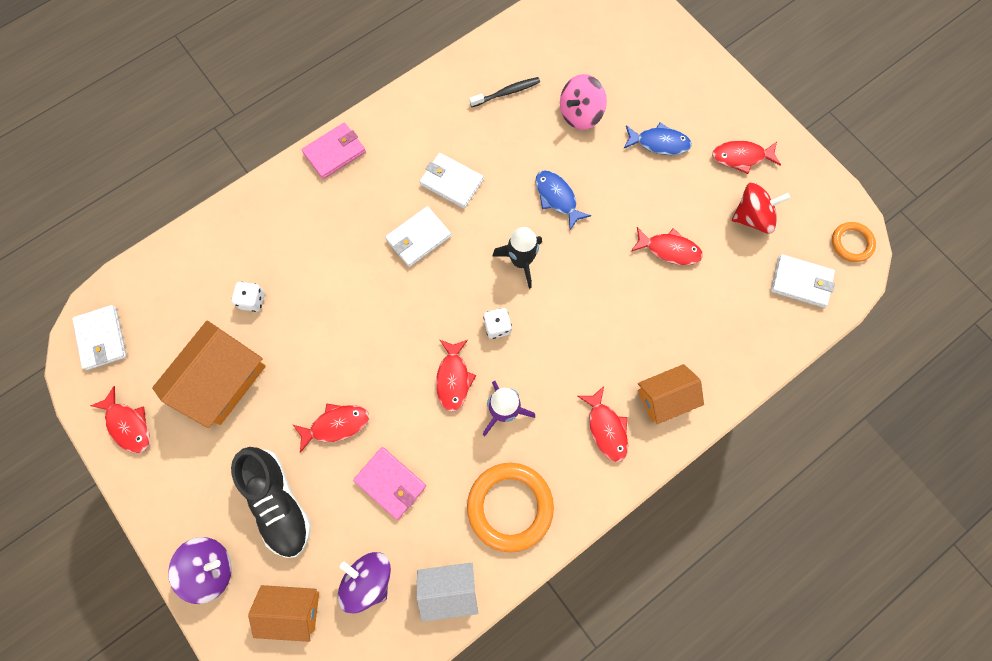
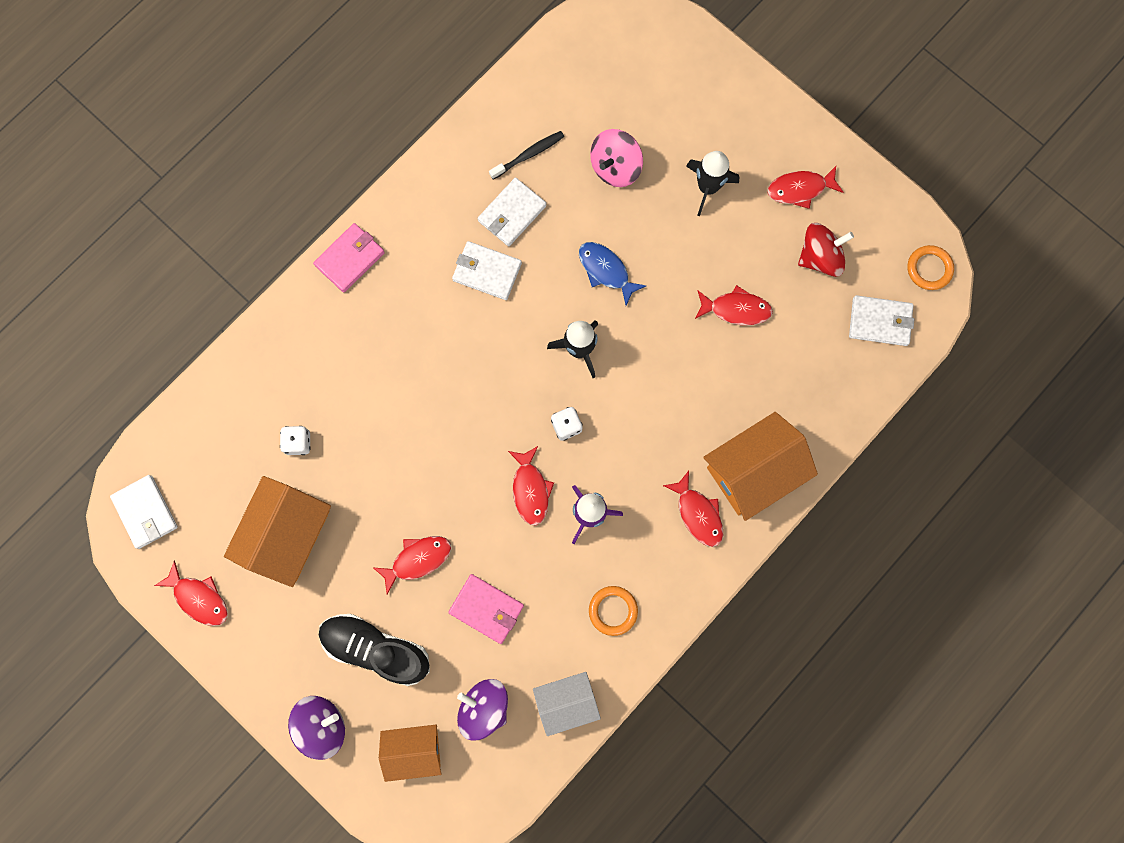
camera: 10 degrees left, 5 degrees up
(279, 503) = (376, 649): black shoe -> black shoe turned 150 degrees clockwise
(418, 238) = (463, 342): white wallet -> white wallet (512, 213)
(510, 506) = (613, 610): orange ring -> orange ring, size x0.55
(659, 143) = (708, 187): blue fish -> black rocket
(664, 398) = (753, 471): orange house -> orange house, size x1.60

